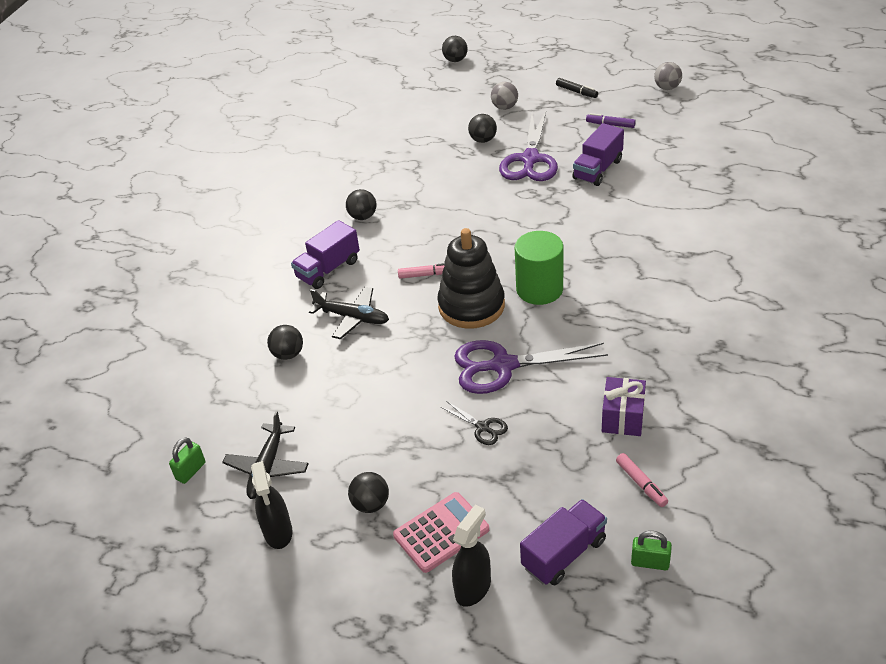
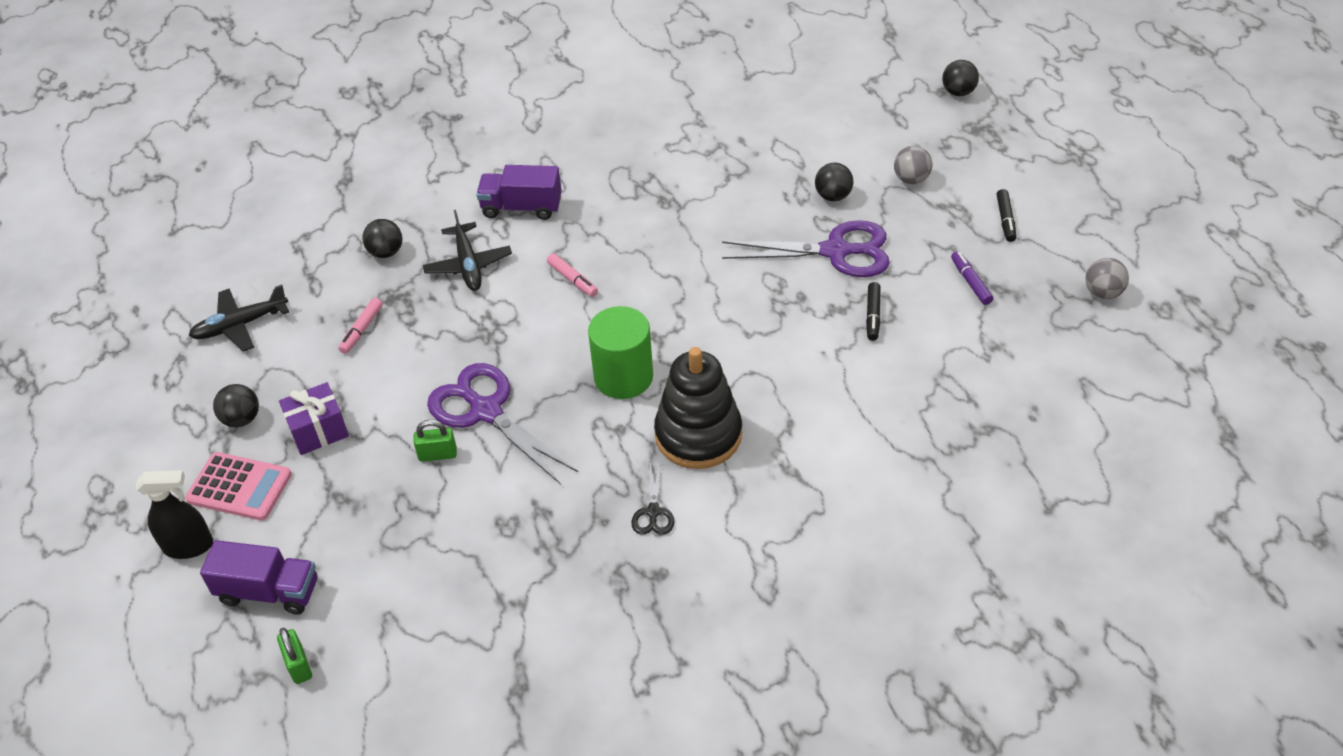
camera: 50 degrees right, 5 degrees up
(191, 471) = (204, 281): green padlock -> green padlock (438, 454)
(278, 532) = (172, 378): black spray bottle -> none
(363, 216) = (620, 184): black ball -> none
(471, 306) = (554, 339): black stacking toy -> black stacking toy (698, 435)
(482, 427) = (390, 443): black scissors -> black scissors (653, 512)
(530, 159) = (835, 251): purple scissors -> purple scissors turned 150 degrees counterclockwise
(597, 169) = (873, 316): purple truck -> black marker
(622, 417) = (481, 545): purple gift -> purple gift (318, 430)
(641, 484) = (398, 607): pink marker -> pink marker (362, 330)

